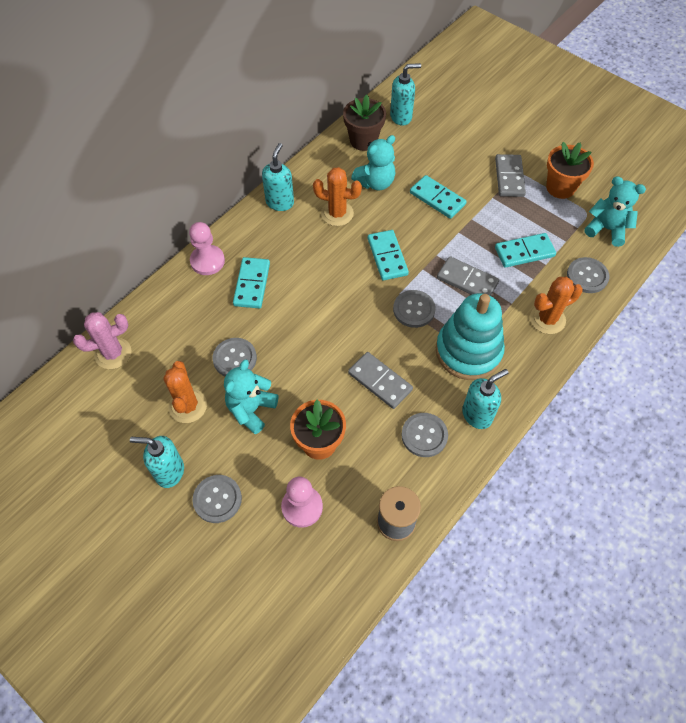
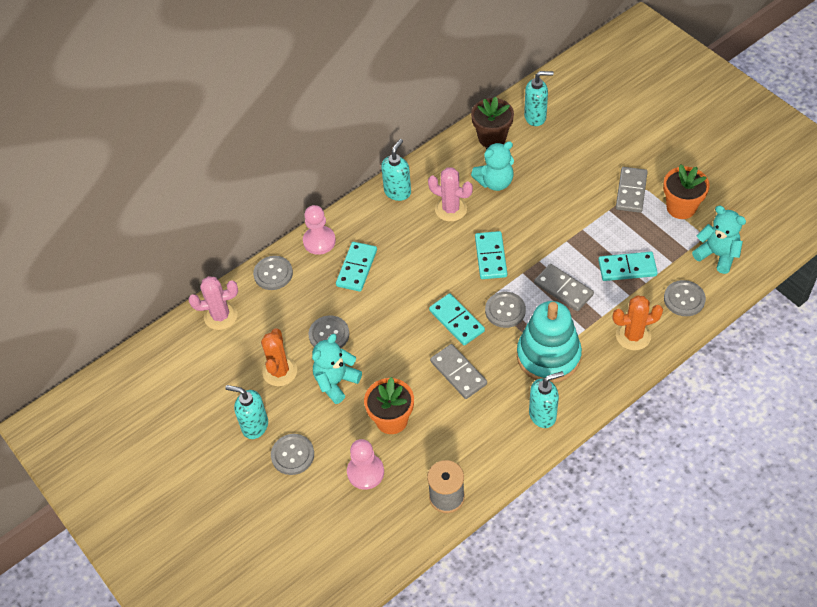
camera: 15 degrees right, 5 degrees down
(337, 213) = (451, 209): orange cactus -> pink cactus
(424, 435) = (489, 426): grey button -> grey button (273, 274)
(437, 199) = (553, 205): turquoise domino -> turquoise domino (456, 321)

